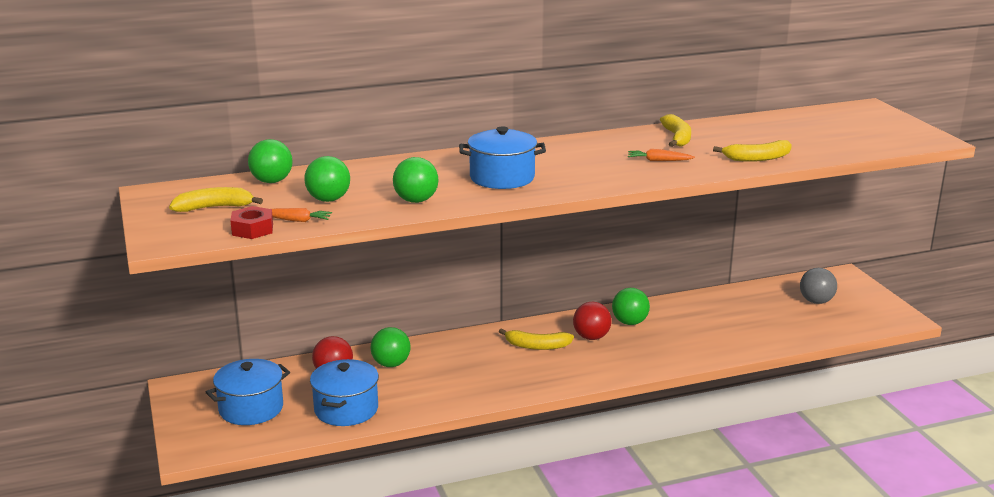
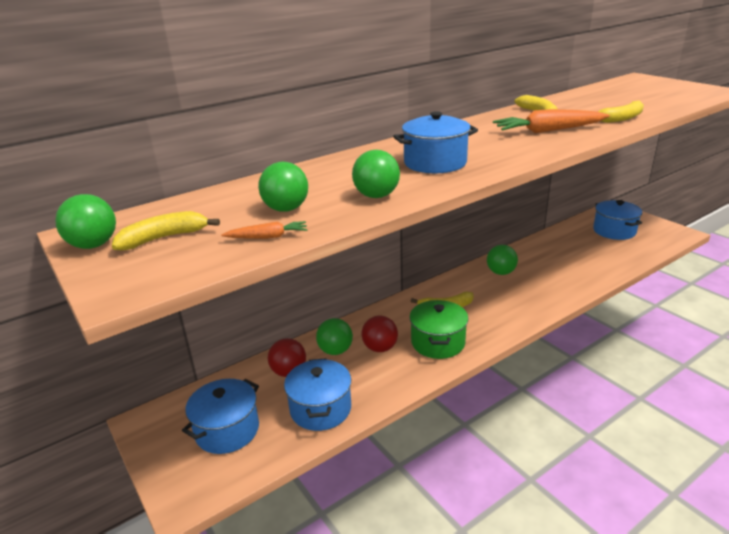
camera: 15 degrees left, 5 degrees up
(252, 229) = (224, 256): red nut -> none
(272, 181) = (211, 200): green ball -> green ball (93, 245)
(502, 377) = (438, 342): none -> green pot
(591, 337) = (482, 291): red ball -> red ball (380, 348)
(658, 161) = (548, 131): orange carrot -> orange carrot, size x2.00
(816, 301) = (614, 231): grey ball -> blue pot

